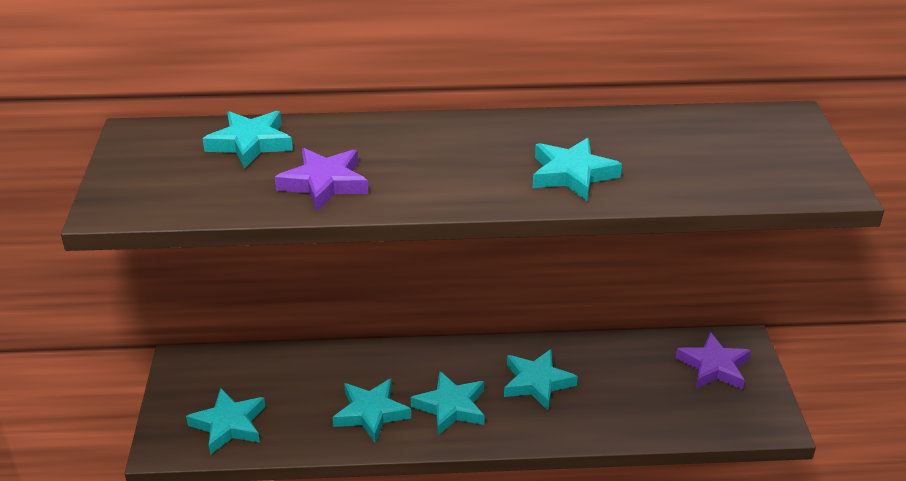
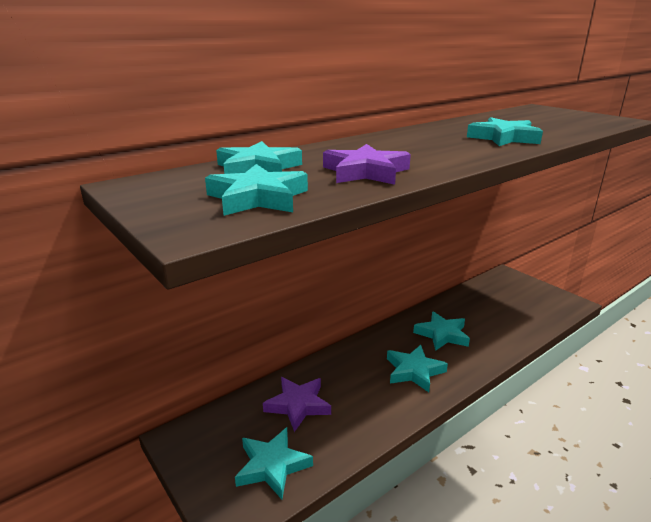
camera: 35 degrees left, 10 degrees down
(371, 413) = (370, 400): turquoise star -> turquoise star (258, 198)
(714, 367) = (510, 289): purple star -> purple star (298, 405)

